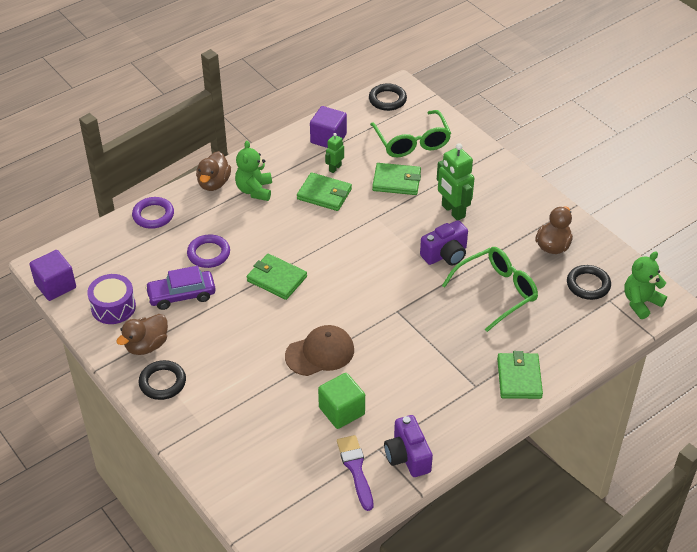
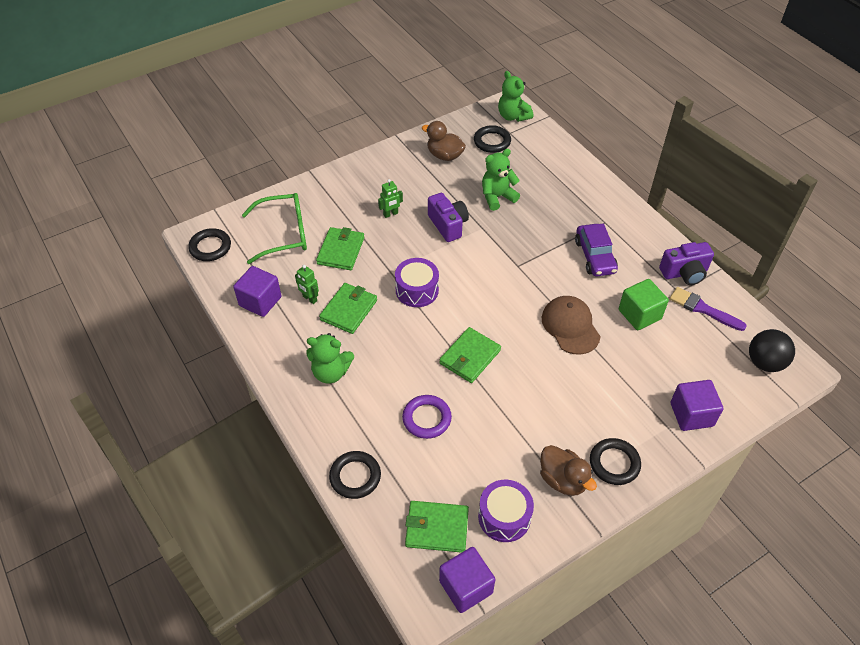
camera: 85 degrees left, 5 degrees up
(153, 215) = (355, 476): purple ring -> black ring
(181, 295) = (489, 446): purple car -> purple car (595, 256)
(214, 183) = (311, 412): brown duck -> none
(216, 446) = (691, 414): none -> purple cube
(285, 519) = (764, 363): none -> black ball
(354, 237) = (417, 290): none -> purple drum
(355, 469) = (703, 309): purple brush -> purple brush turned 45 degrees clockwise
(453, 211) = (391, 214): green robot -> green robot, size x0.54
(496, 292) = (497, 197): green glasses -> green teddy bear
(519, 378) = (595, 195): green wallet -> green wallet (437, 528)

